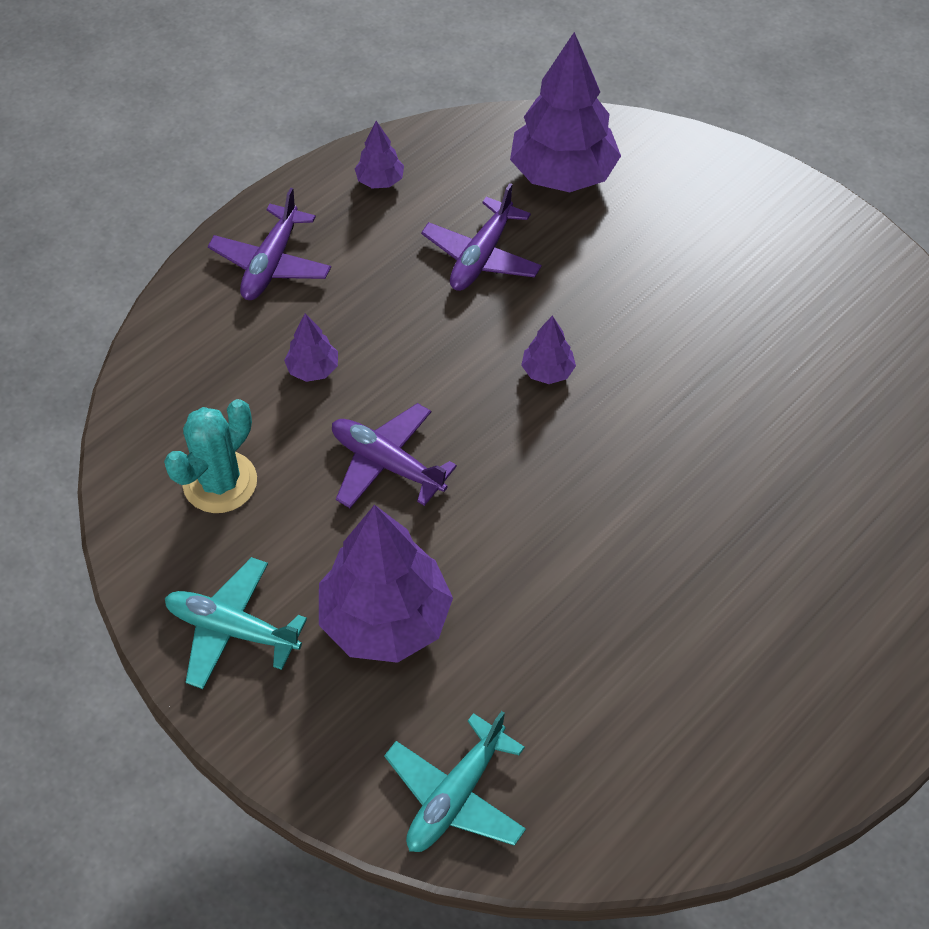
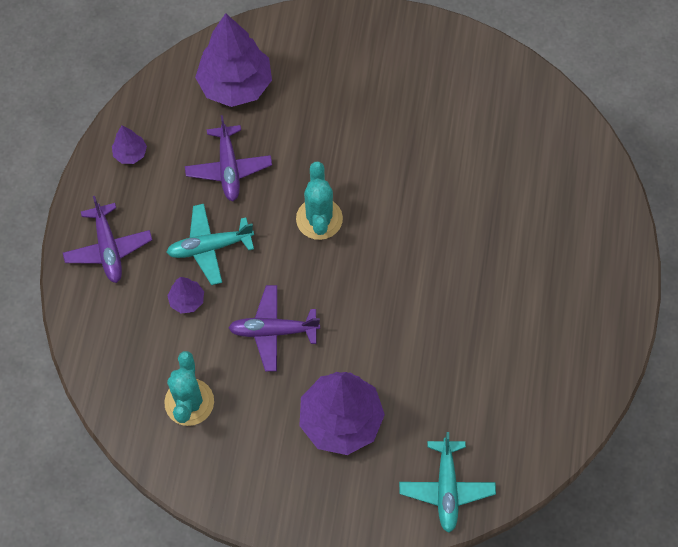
camera: 35 degrees left, 10 degrees up
(232, 629) = (264, 480): turquoise plane -> turquoise plane (210, 247)
(547, 371) = (319, 219): purple tree -> turquoise cactus

